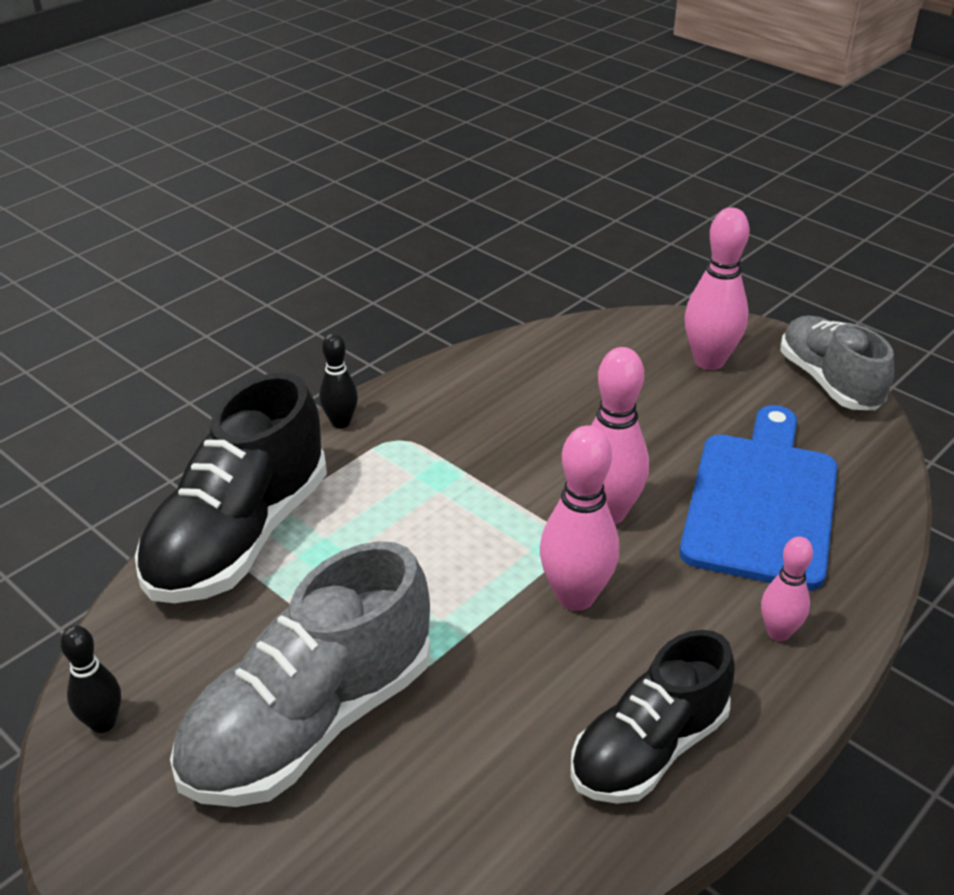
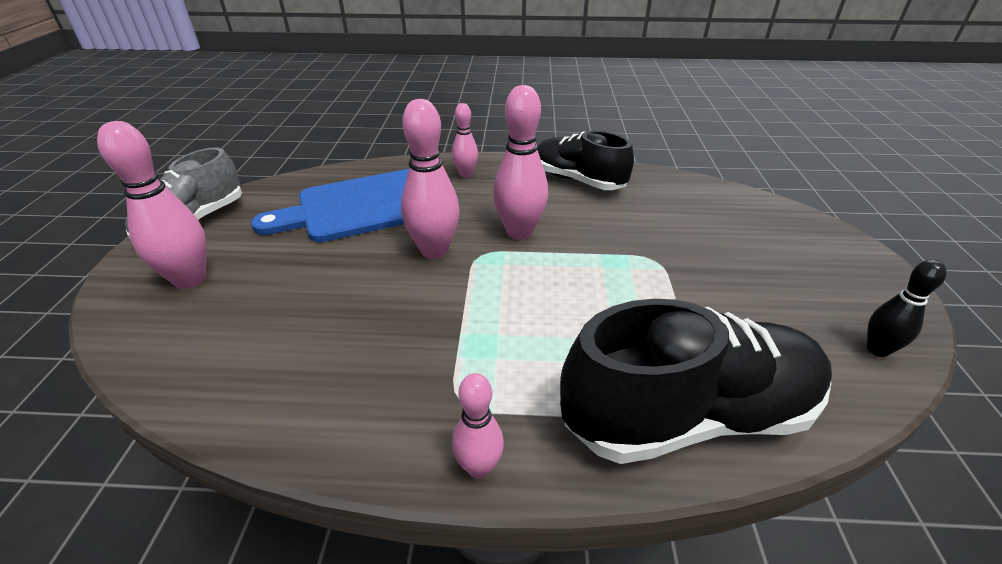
camera: 130 degrees left, 0 degrees up
(310, 722) = (728, 271): grey shoe -> none
(341, 422) = (479, 467): black bowling pin -> pink bowling pin
(648, 748) = (578, 180): black shoe -> black shoe turned 150 degrees counterclockwise

